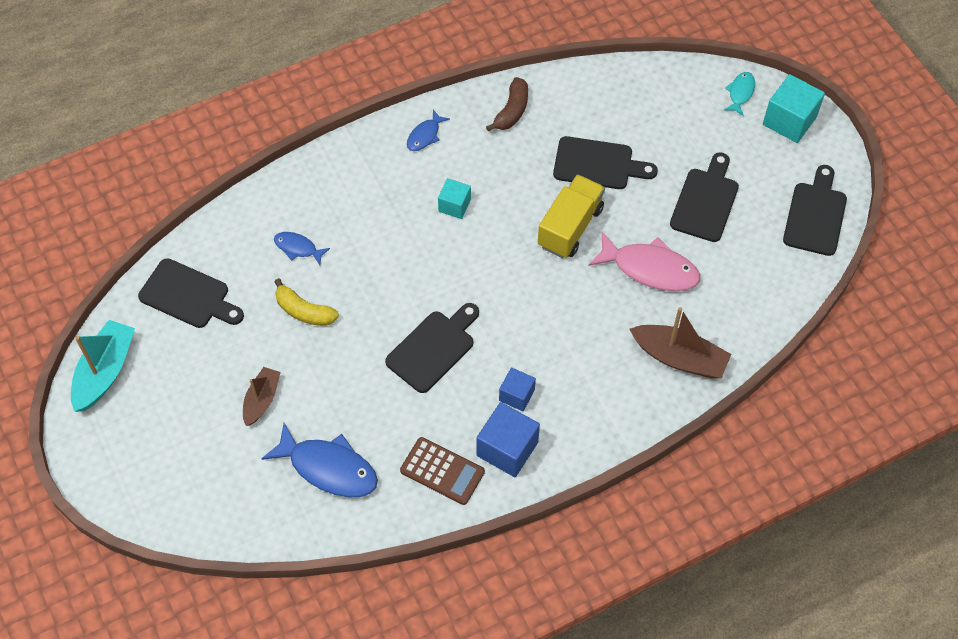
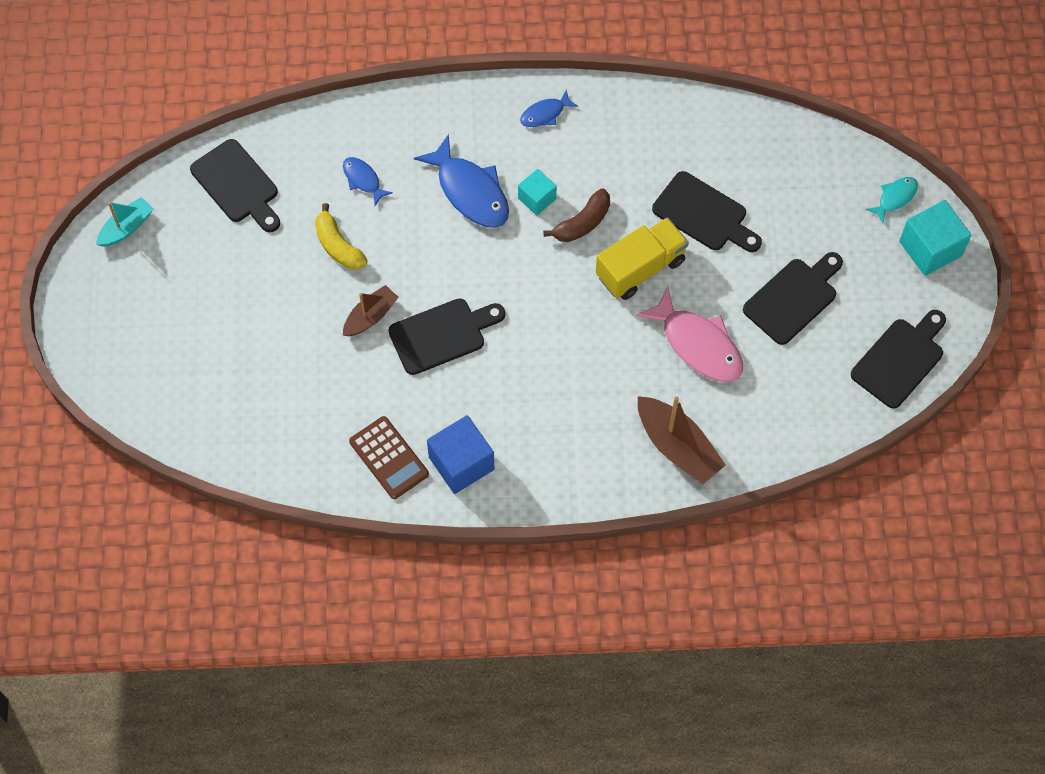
camera: 25 degrees right, 5 degrees up
(105, 372) = (126, 227): turquoise boat -> turquoise boat, size x0.63
(261, 400) = (256, 316): brown boat -> brown boat (370, 316)
(328, 468) = (285, 408): blue fish -> blue fish (470, 191)
(512, 111) = (646, 123): brown banana -> brown banana (582, 223)
(516, 395) = (498, 415): blue cube -> none

